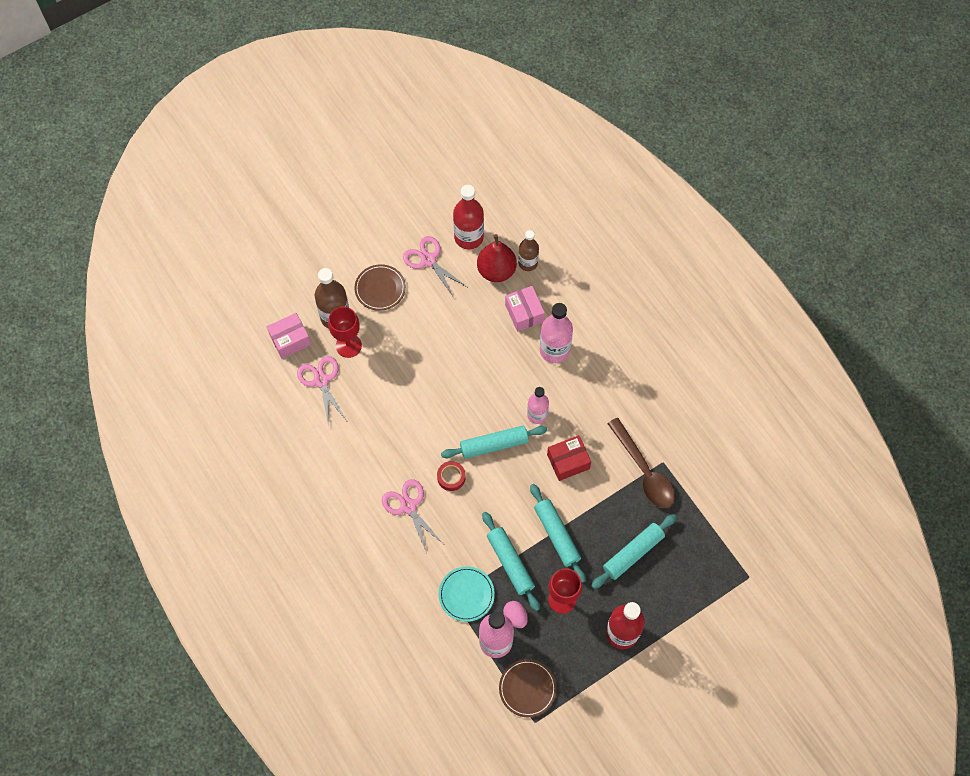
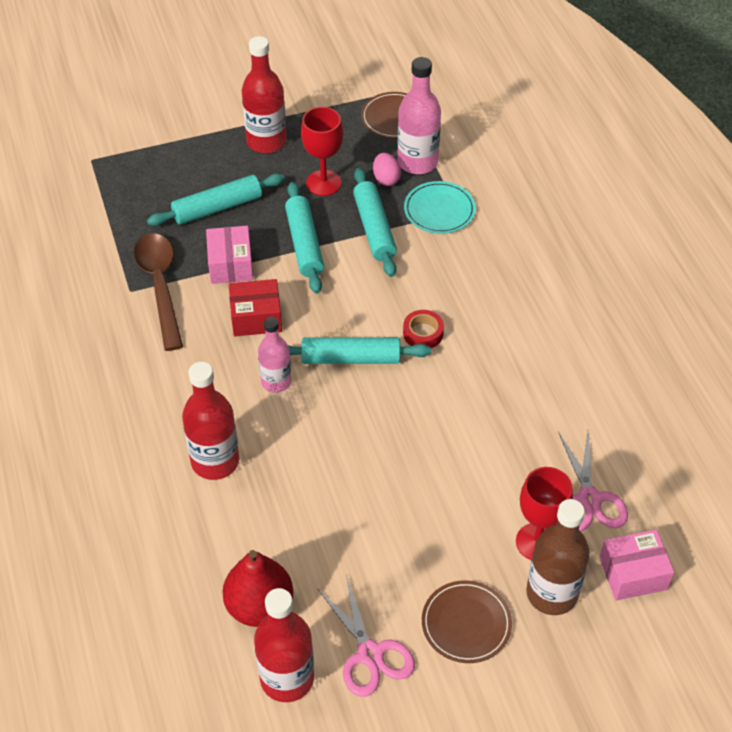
camera: 165 degrees left, 15 degrees down
(408, 506) = (490, 313): pink scissors -> none
(524, 313) = (240, 526): pink box -> pink box (230, 264)
(528, 263) = (202, 606): brown bottle -> none
(554, 350) = (215, 461): pink bottle -> red bottle

